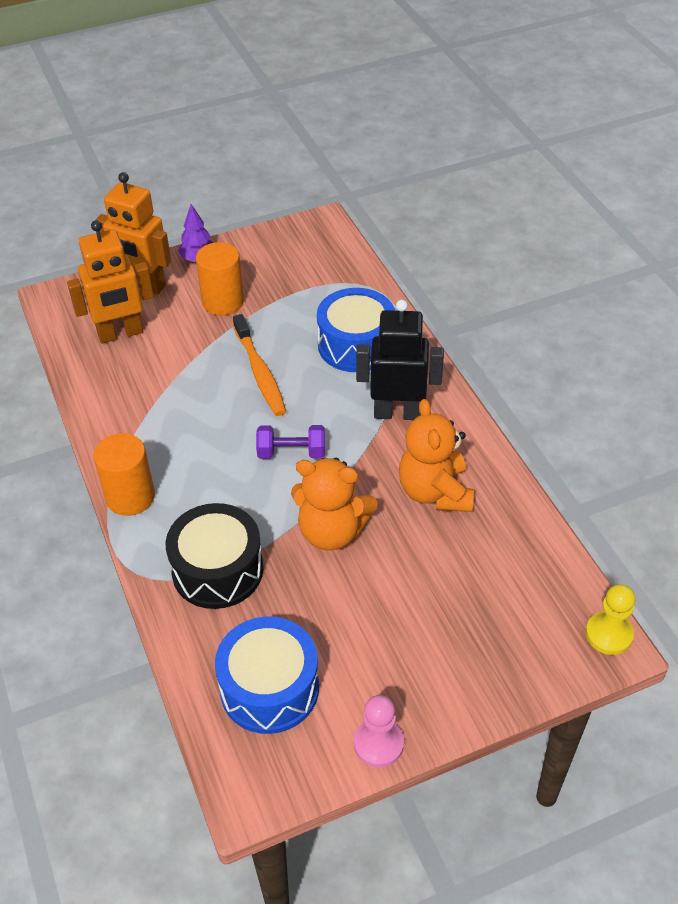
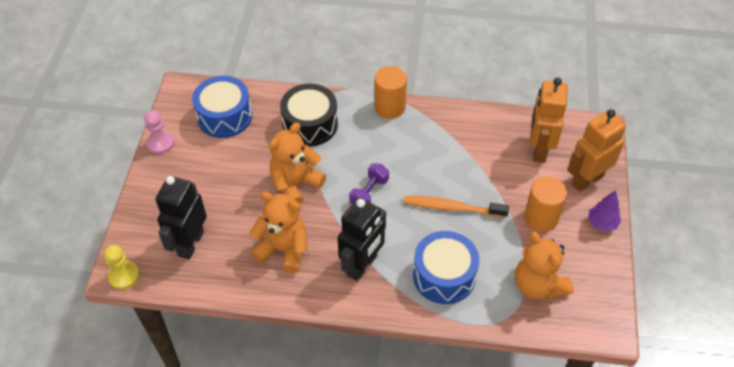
camera: 120 degrees right, 5 degrees up
(312, 278) = (538, 285): none -> orange teddy bear
(505, 591) = (190, 243): none -> black robot

